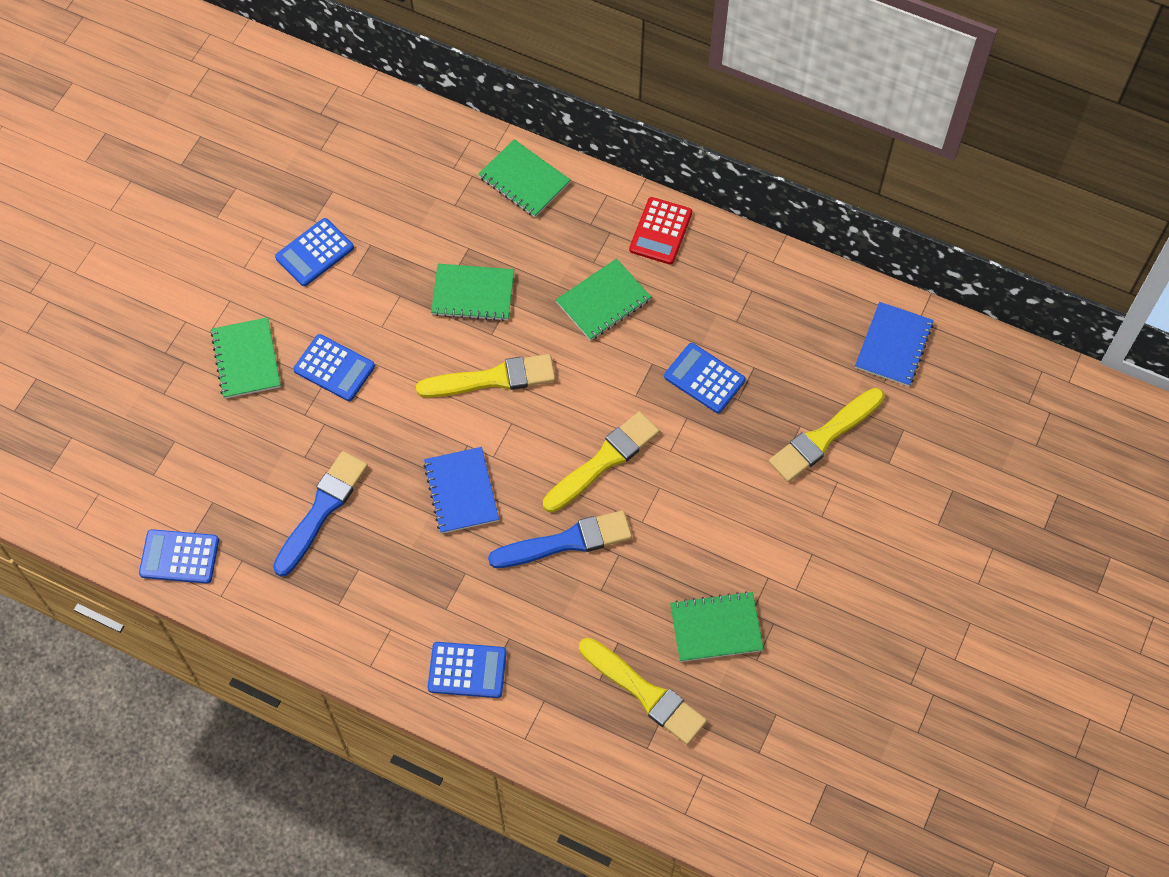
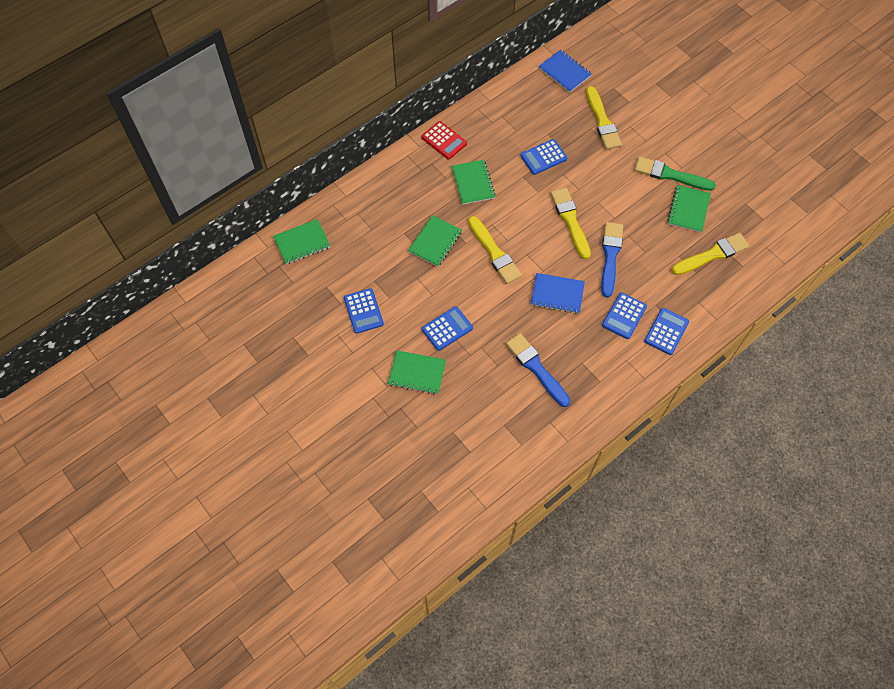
camera: 65 degrees left, 0 degrees up
(179, 557) = (532, 455): blue calculator -> blue calculator (624, 316)
(493, 379) = (494, 253): yellow brush -> yellow brush turned 135 degrees clockwise
(524, 180) = (375, 189): green notebook -> green notebook (302, 242)
(771, 576) = (670, 175): none -> green brush

